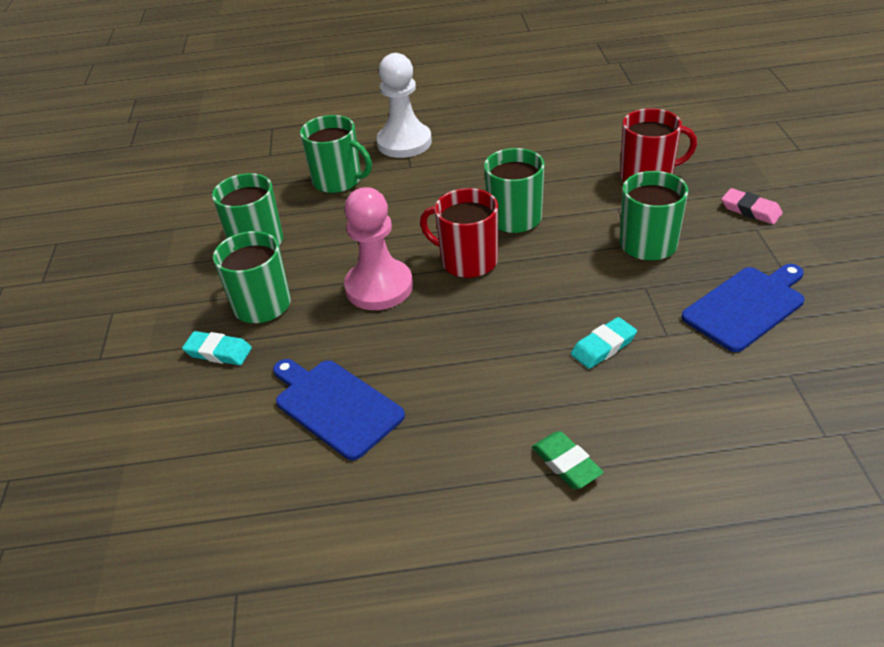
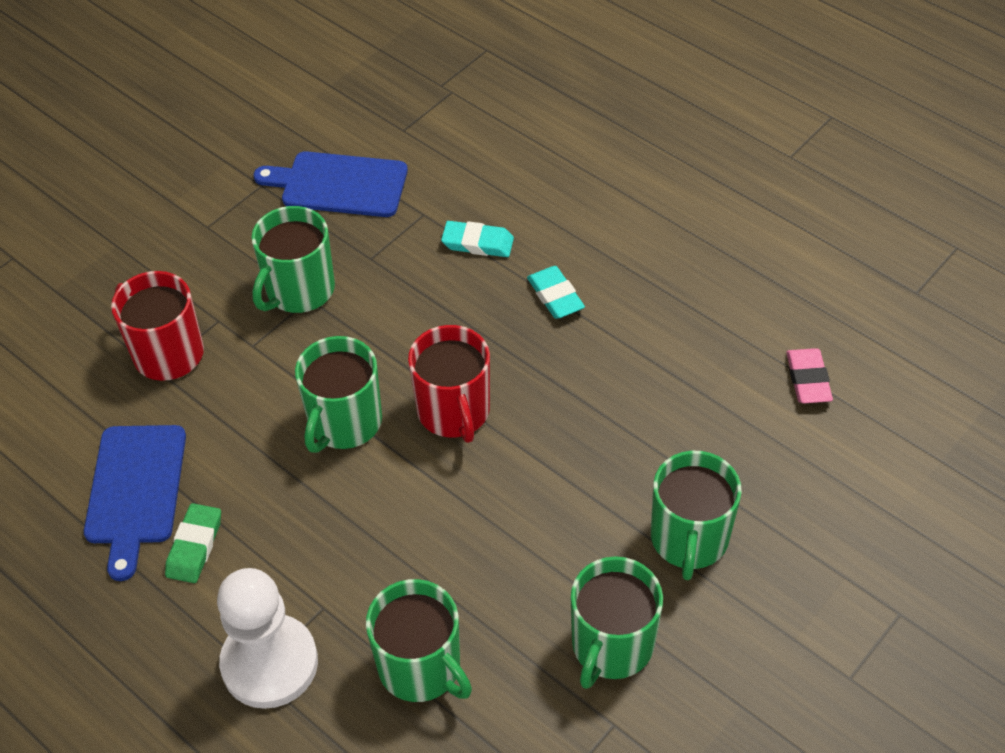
camera: 135 degrees left, 10 degrees up
(218, 352) = (777, 513): turquoise eraser -> turquoise eraser (555, 296)
(335, 406) = (727, 367): blue cutting board -> blue cutting board (135, 490)
(338, 181) = (421, 667): green mug -> green mug turned 150 degrees clockwise
(379, 287) = (563, 455): pink pawn -> none
(566, 463) = (620, 197): green eraser -> green eraser (195, 546)
(750, 210) = (175, 244): pink eraser -> pink eraser (808, 379)

